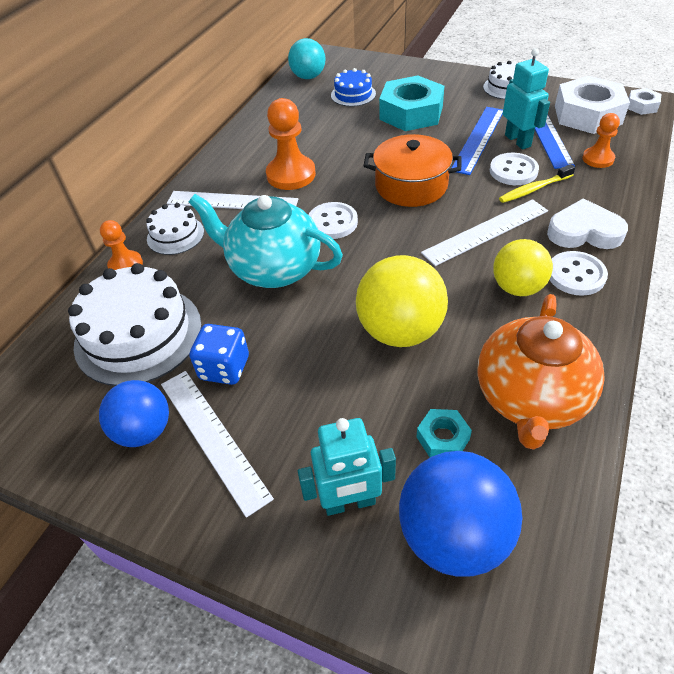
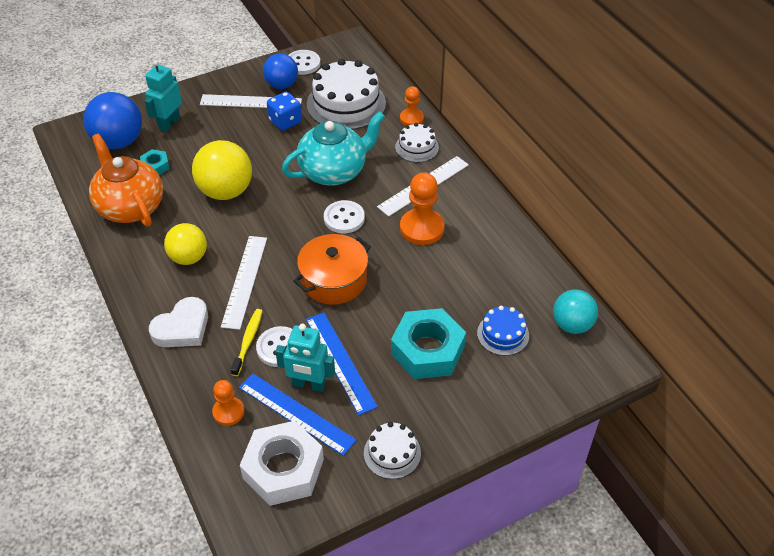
camera: 125 degrees right, 0 degrees up
(576, 275) = (162, 290): white button -> white button (303, 63)
(642, 106) = (245, 525): white nut -> none

